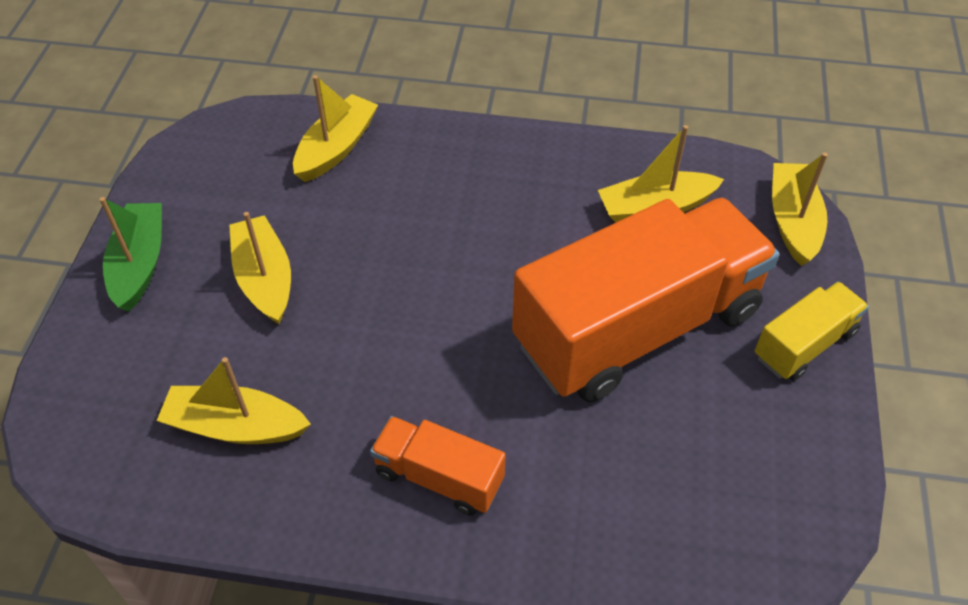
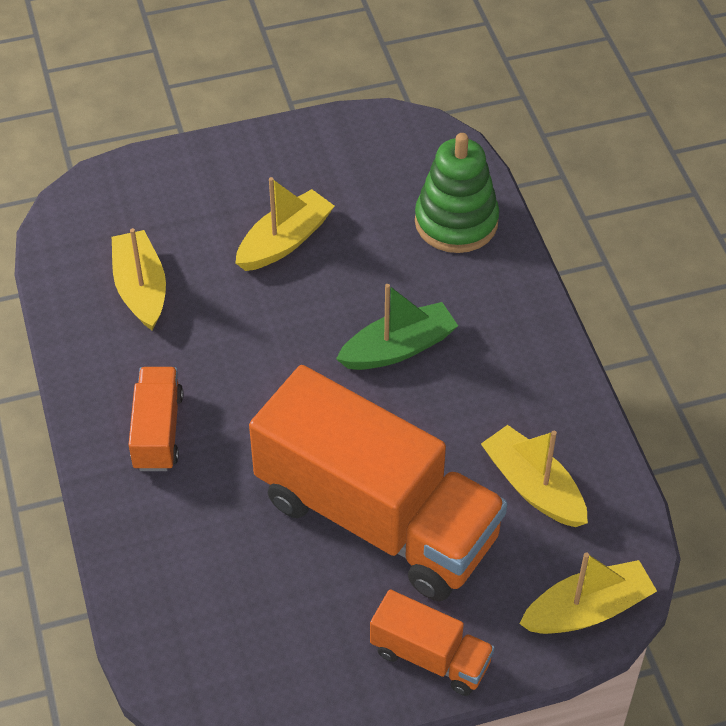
camera: 65 degrees right, 0 degrees up
(139, 264) = (255, 159): green boat -> green boat (398, 348)
(336, 148) = (456, 222): yellow boat -> green stacking toy
(804, 344) = (430, 657): yellow truck -> orange truck

